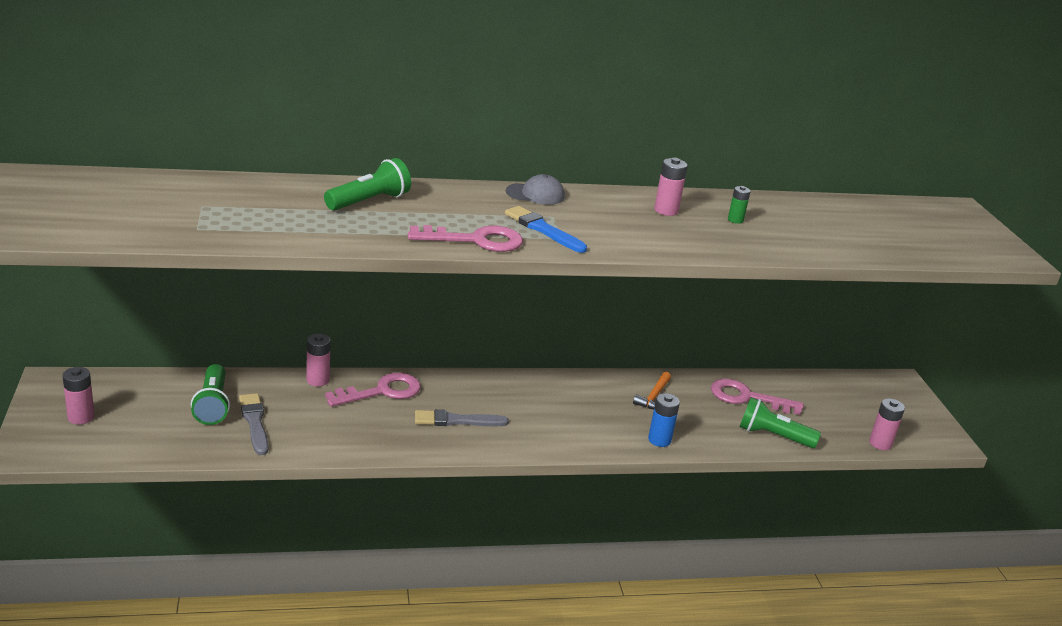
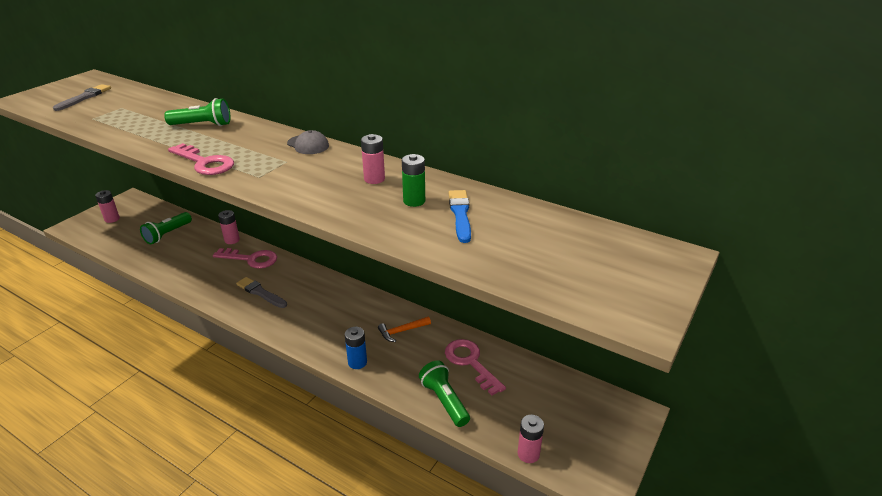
camera: 45 degrees right, 5 degrees up
(254, 422) = (169, 251): grey brush -> grey brush (84, 97)
(543, 229) = (260, 168): blue brush -> blue brush (460, 214)
(735, 220) = (414, 201): green battery -> green battery, size x1.53

